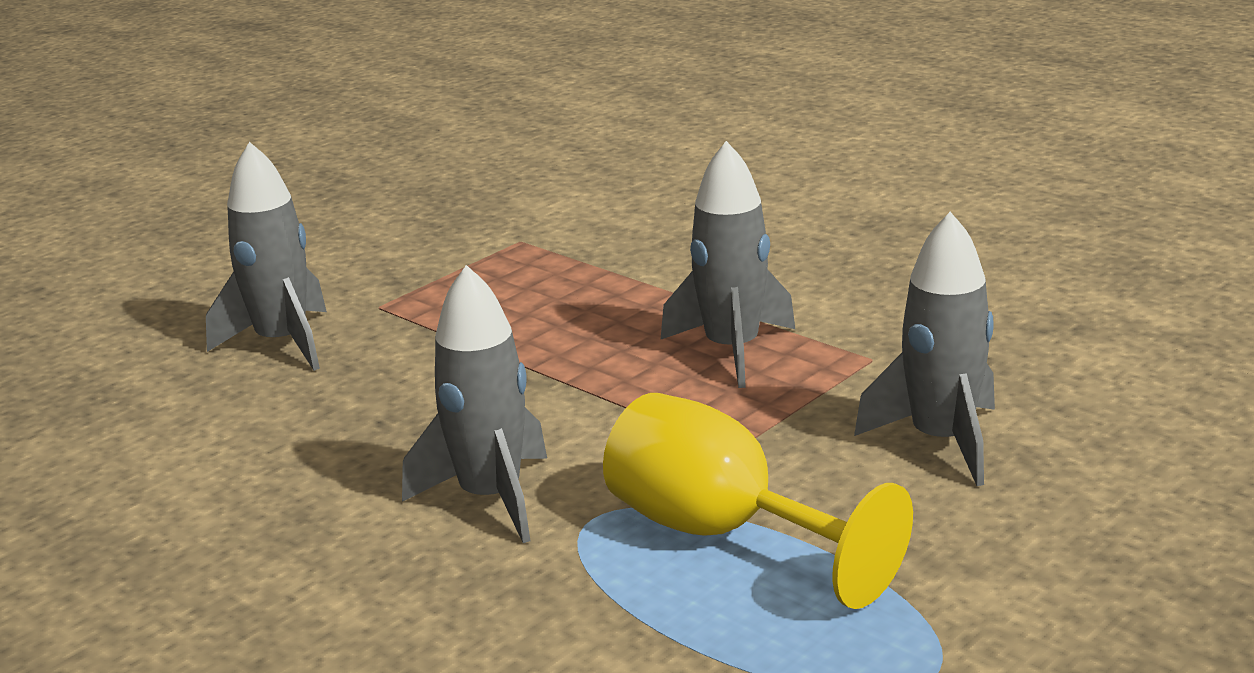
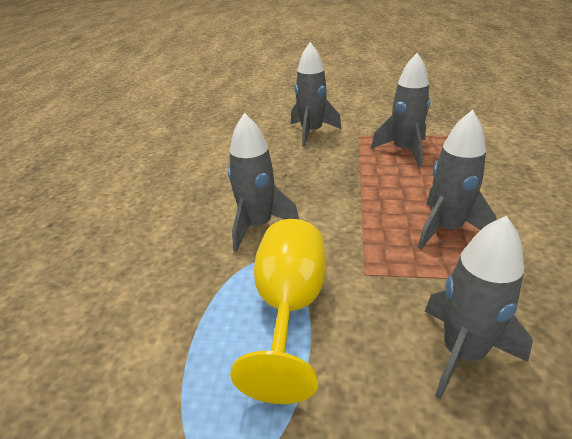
camera: 55 degrees right, 10 degrees up
(501, 292) = (404, 151): none -> grey rocket

